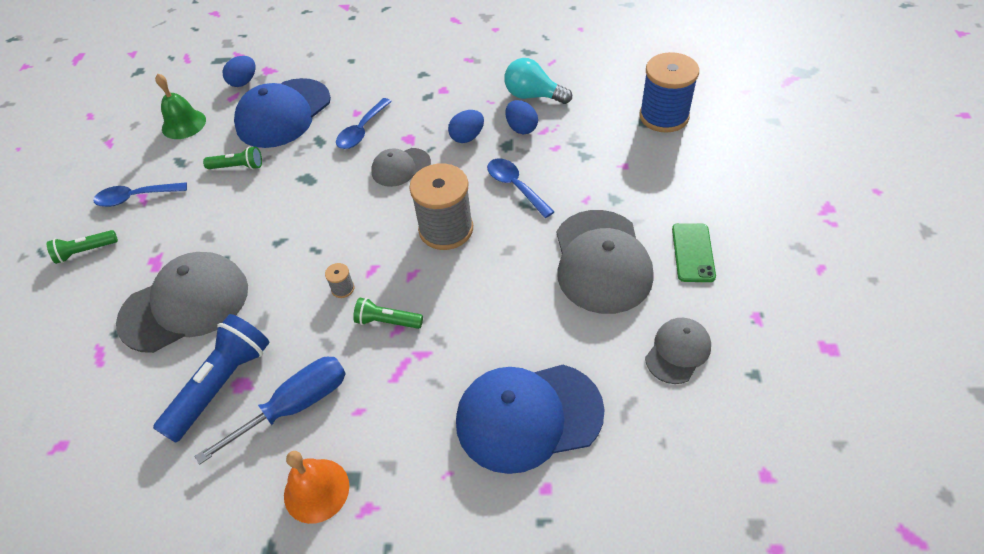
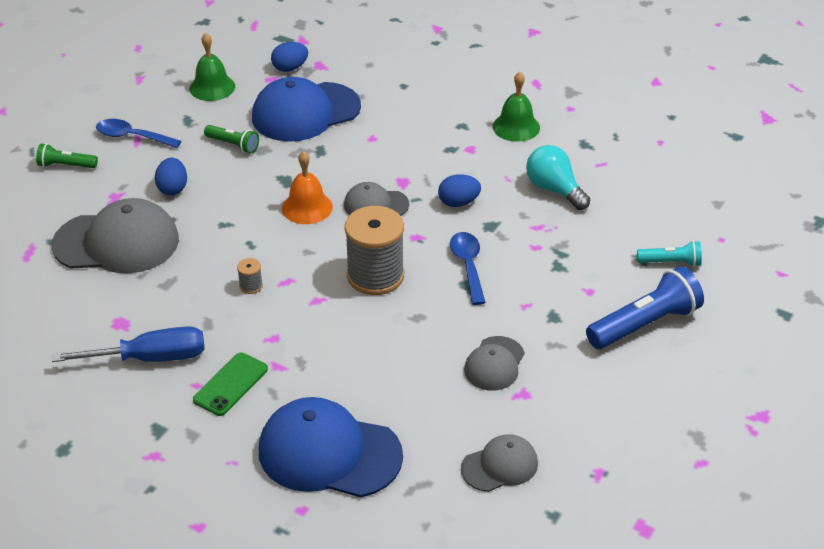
camera: 25 degrees right, 10 degrees down
(221, 384) = (106, 316): blue flashlight -> blue flashlight (644, 324)
(316, 490) = (126, 425): orange bell -> orange bell (307, 207)
(362, 131) = (365, 157): blue spoon -> none
(387, 321) = (269, 328): green flashlight -> none
(465, 58) = (516, 127): none -> green bell
(521, 128) = (517, 215): blue egg -> blue egg (173, 188)
(601, 261) = (494, 364): grey cap -> grey cap, size x0.54
(664, 116) = (671, 262): blue spool -> turquoise flashlight
(693, 252) = (587, 394): green phone -> green phone (230, 384)

